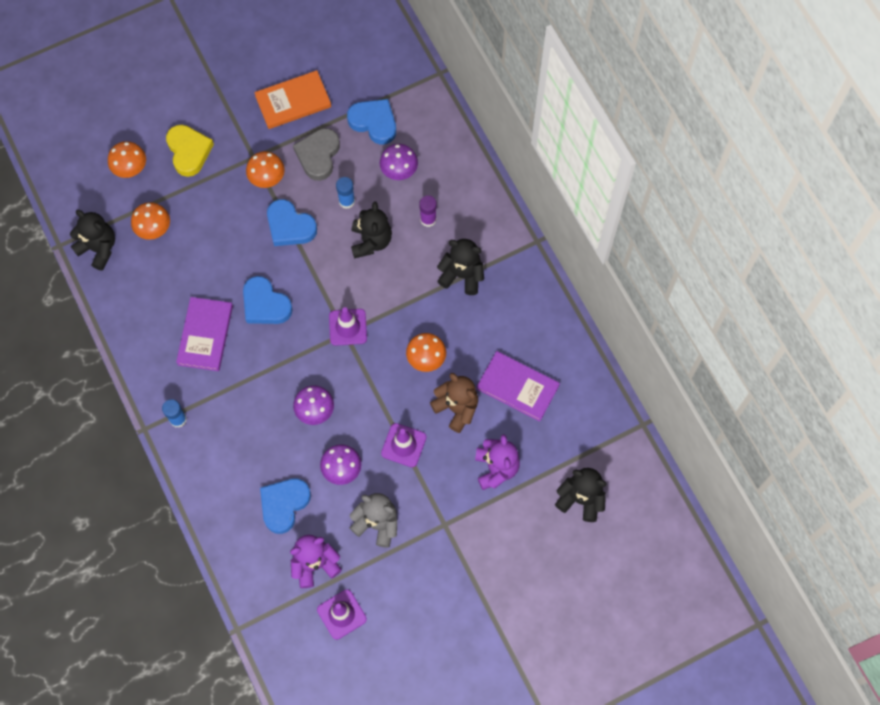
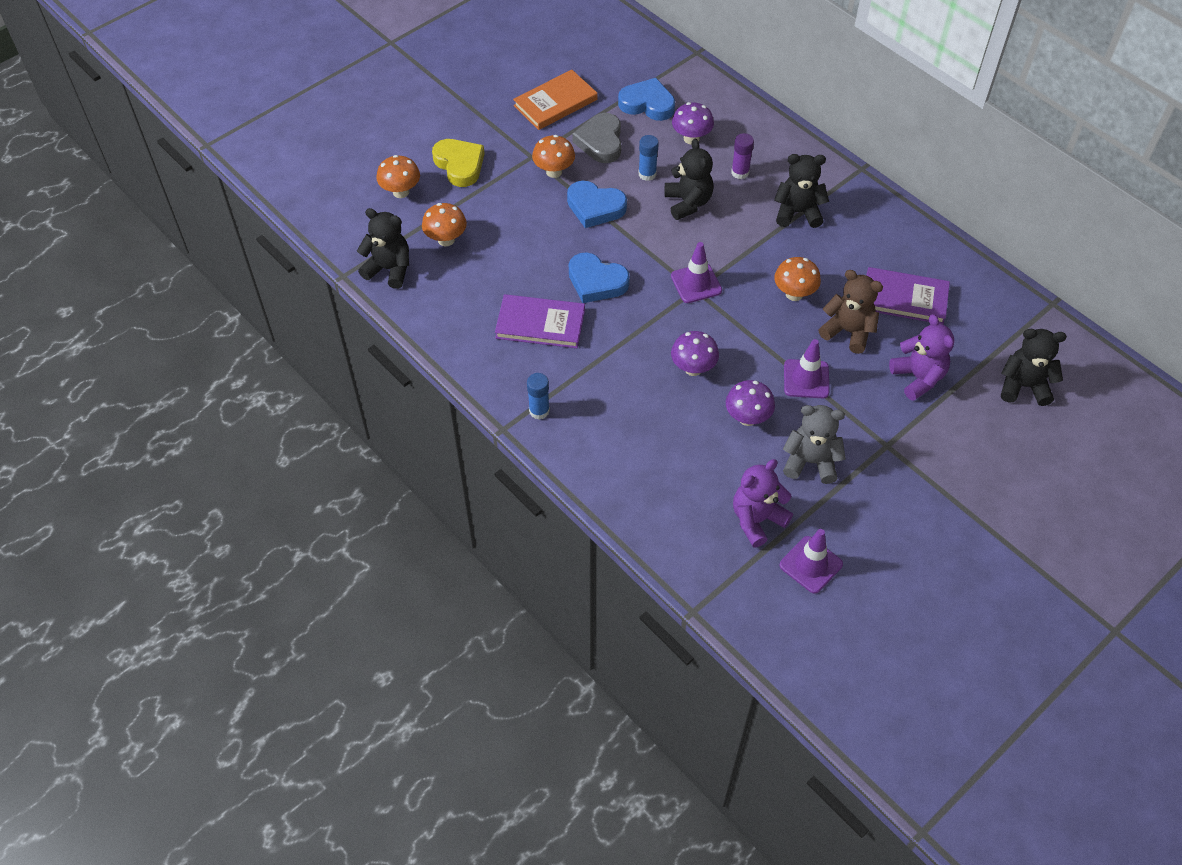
camera: 15 degrees left, 15 degrees down
(205, 335) = (540, 324): purple book -> purple book turned 75 degrees counterclockwise
(284, 505) = (696, 468): blue heart -> none

